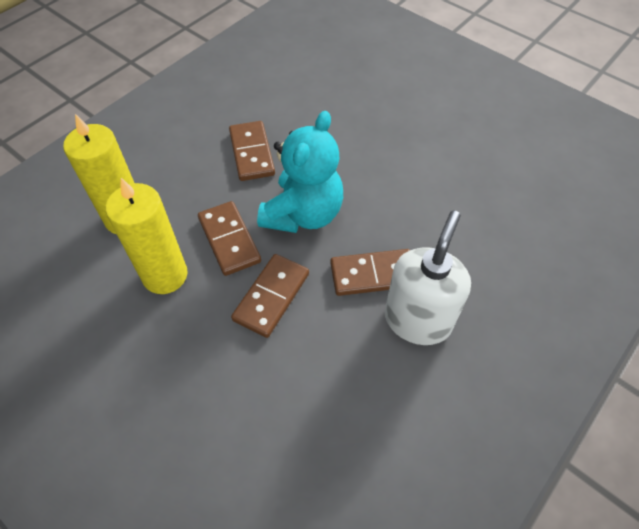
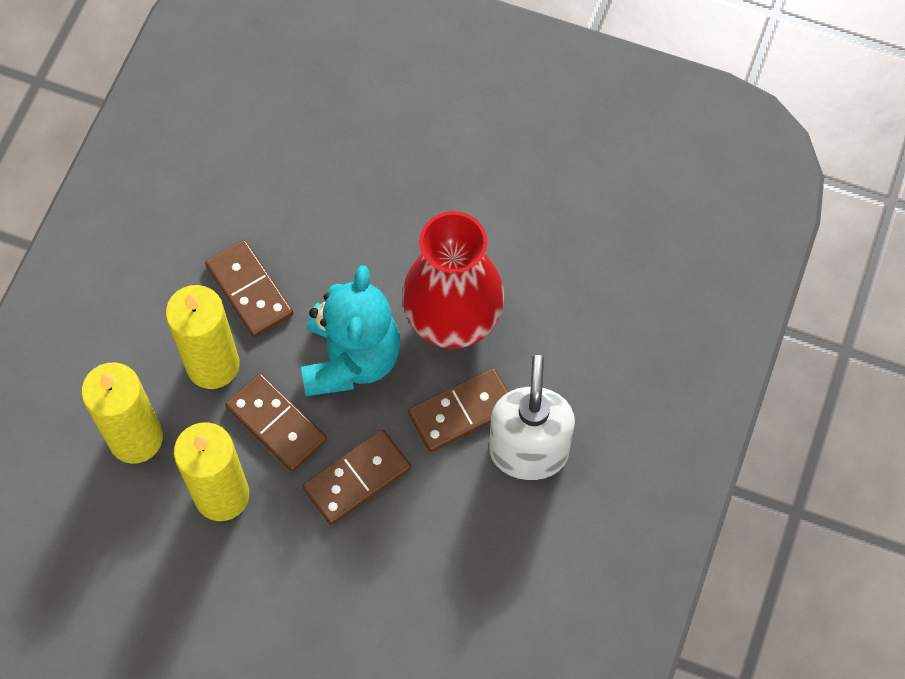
camera: 20 degrees left, 10 degrees up
(204, 189) = (213, 365): none -> yellow candle
(271, 297) = (357, 479): brown domino -> brown domino turned 45 degrees clockwise
(388, 212) = (453, 322): none -> red vase

